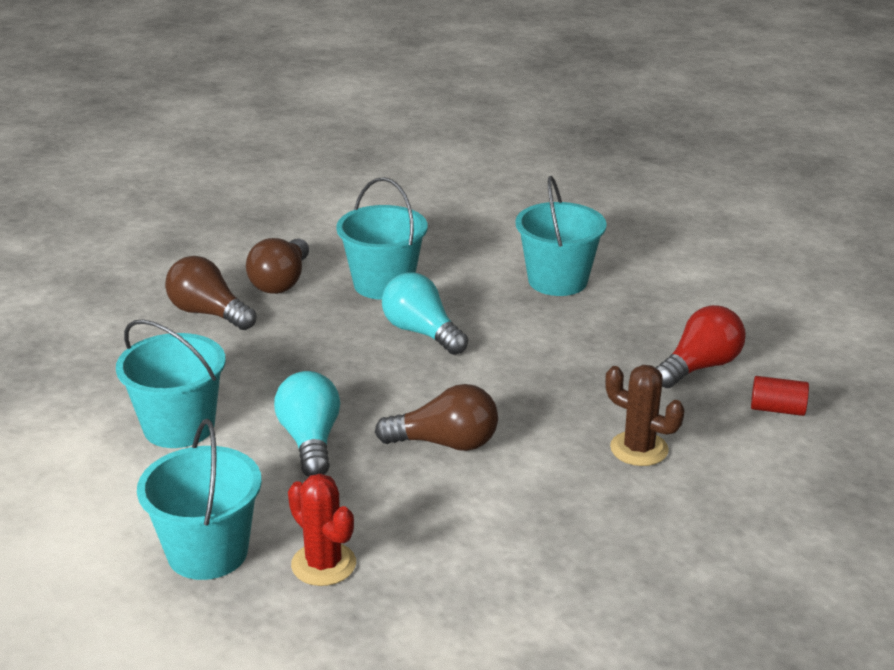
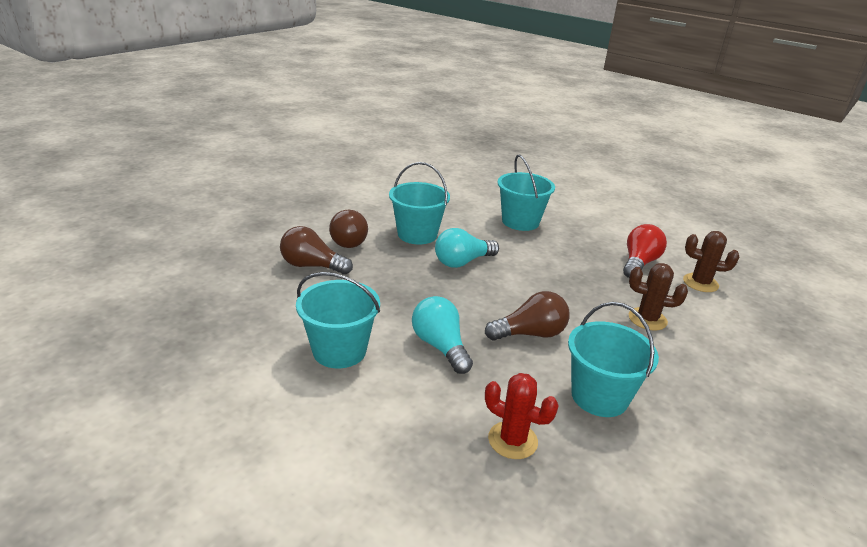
camera: 20 degrees left, 0 degrees up
(207, 552) = (422, 448): turquoise bucket -> turquoise bucket (599, 396)
(421, 332) = (462, 262): turquoise light bulb -> turquoise light bulb turned 60 degrees counterclockwise
(777, 409) = (700, 283): red cylinder -> brown cactus

